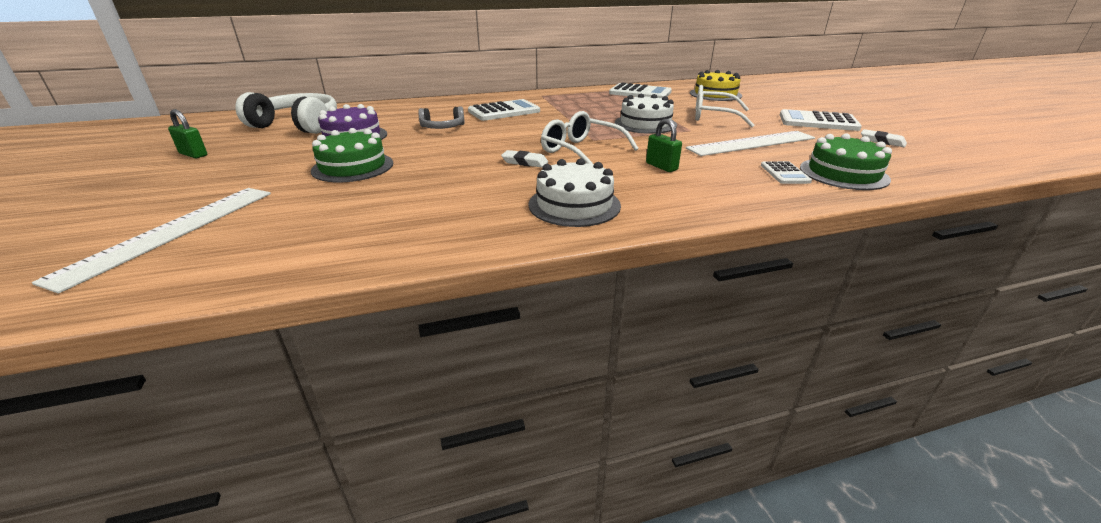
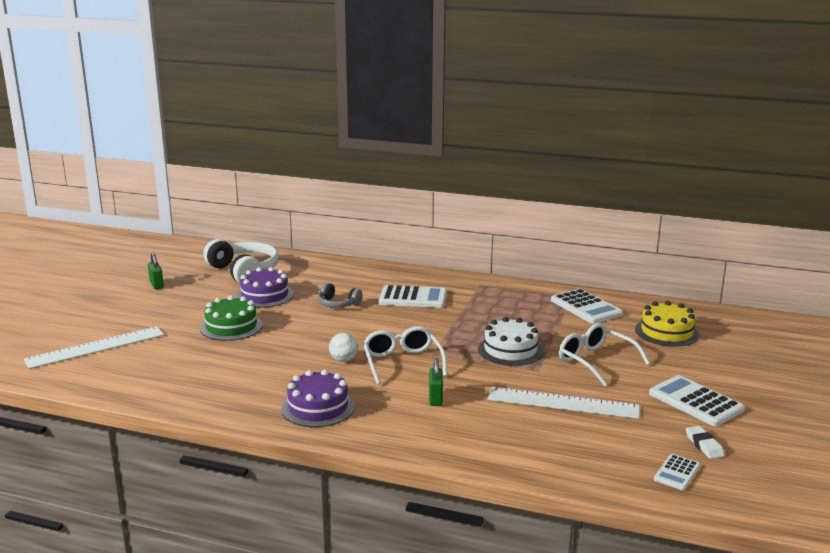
camera: 35 degrees right, 10 degrees down
(524, 162) = (343, 360): white eraser -> white ball
(574, 205) = (318, 407): white cake -> purple cake
(784, 173) = (522, 440): white calculator -> white calculator (677, 473)
(843, 173) = (574, 459): green cake -> none

